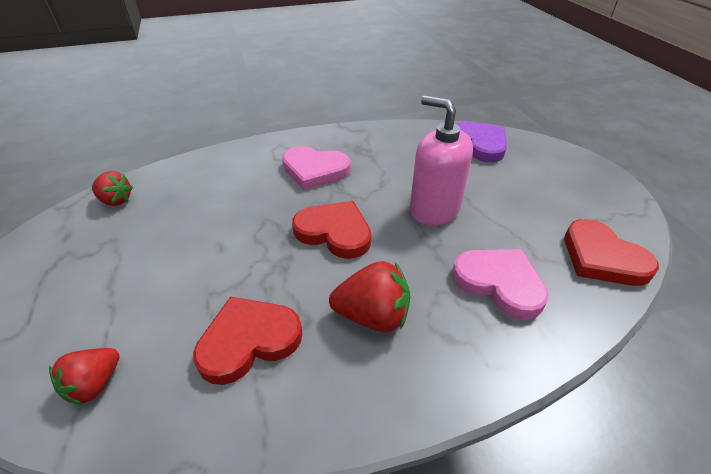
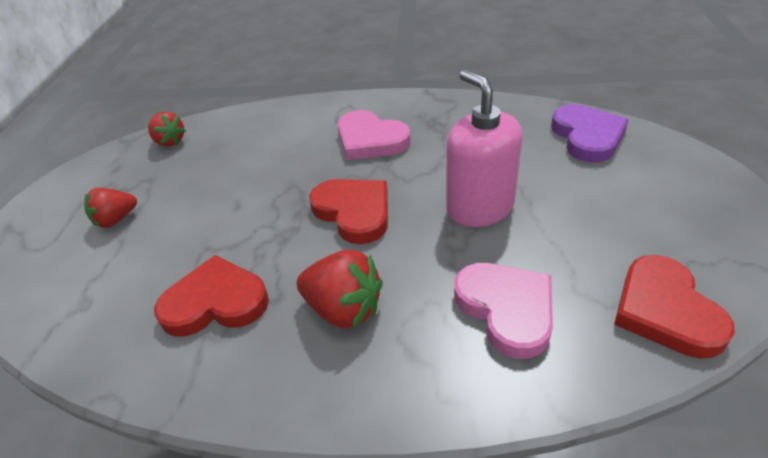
camera: 25 degrees right, 0 degrees up
(94, 384) = (77, 306): red strawberry -> red strawberry (116, 219)

